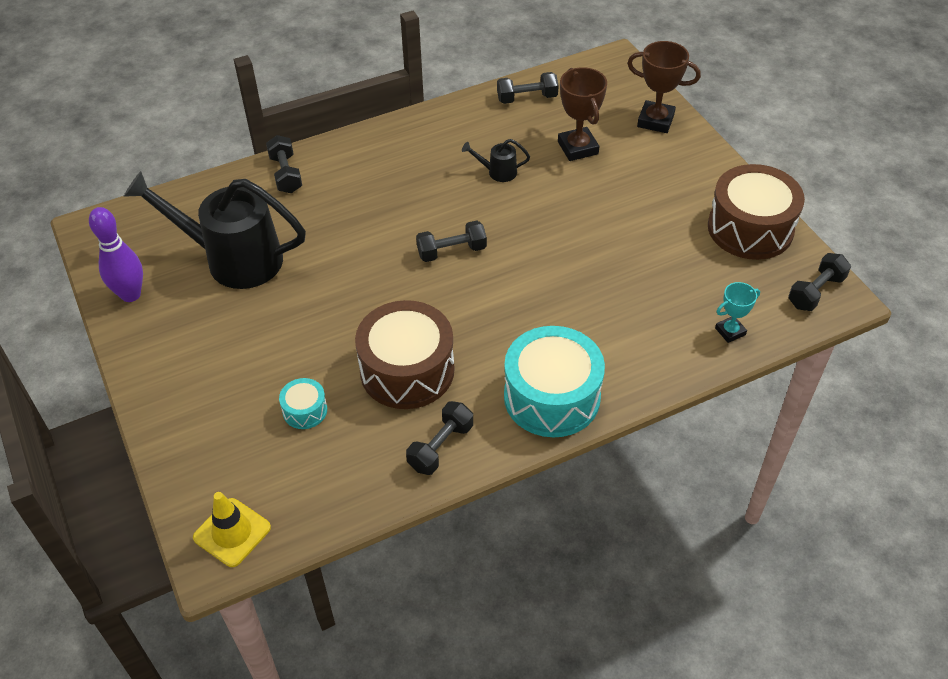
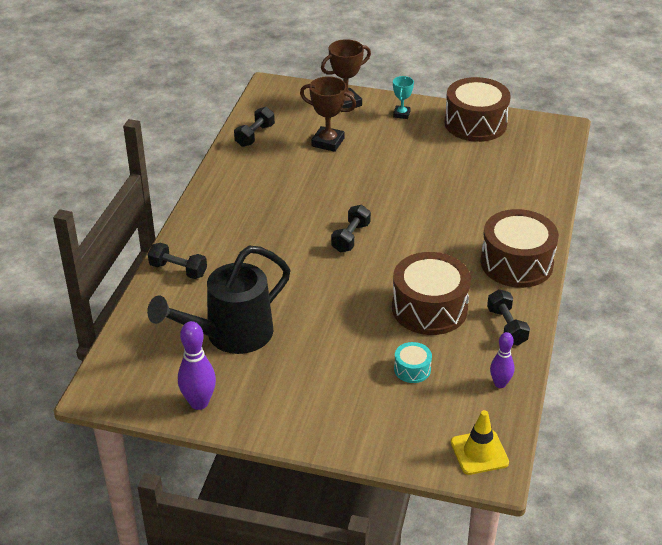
camera: 50 degrees left, 10 degrees down
(347, 492) = (500, 384): none -> purple bowling pin
(497, 172) = (305, 183): black watering can -> none
(552, 397) = (516, 263): turquoise drum -> brown drum
(730, 331) = (542, 174): turquoise trophy -> turquoise trophy (401, 114)
(815, 292) = (548, 131): black dumbbell -> none

